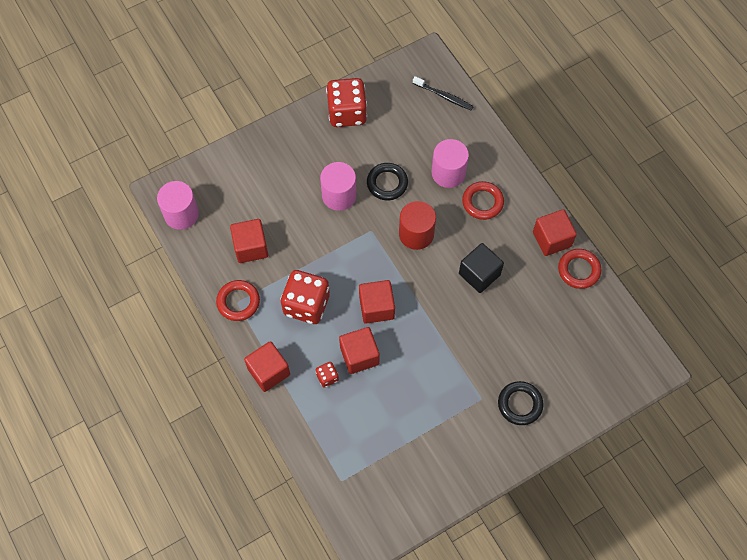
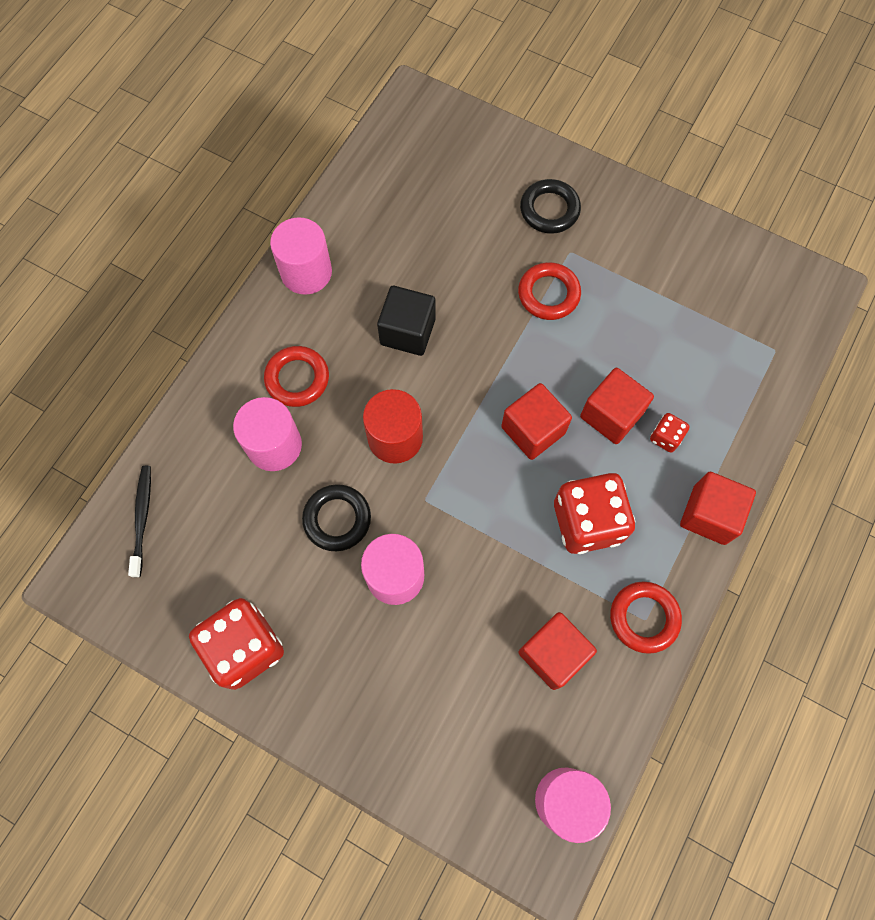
camera: 120 degrees left, 5 degrees up
(552, 239) = (306, 272): red cube -> pink cylinder
(579, 270) = (333, 224): red ring -> red ring (548, 294)

